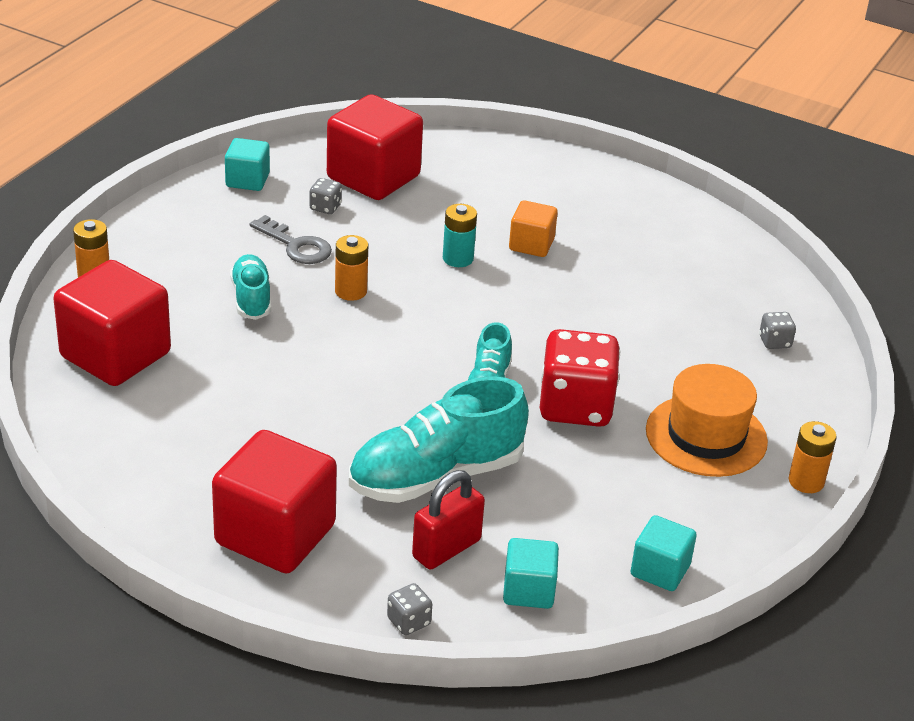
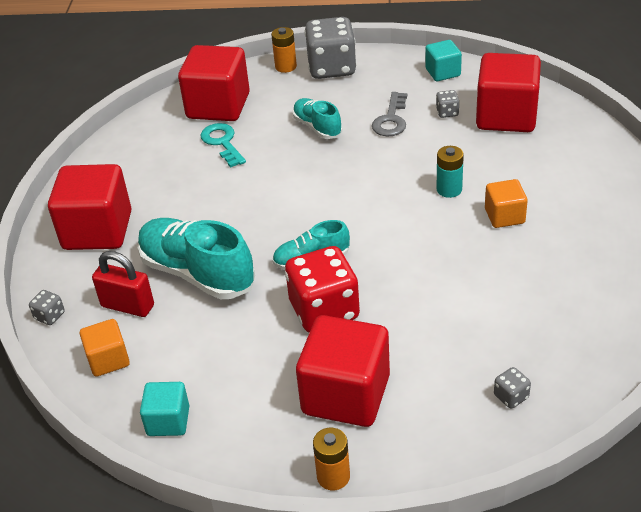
camera: 70 degrees right, 5 degrees up
(142, 245) = (332, 68): none -> grey dice
(201, 377) = (222, 143): none -> turquoise key
(251, 298) = (317, 127): turquoise shoe -> turquoise shoe turned 90 degrees counterclockwise
(350, 291) = (363, 160): orange battery -> none
(528, 590) = (108, 360): turquoise cube -> orange cube
(706, 436) = (346, 395): orange hat -> red cube

